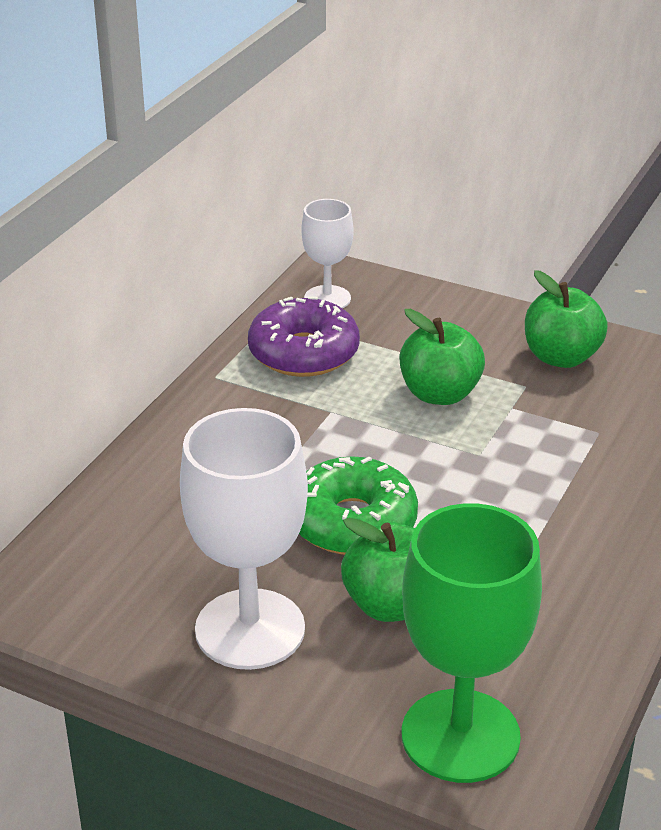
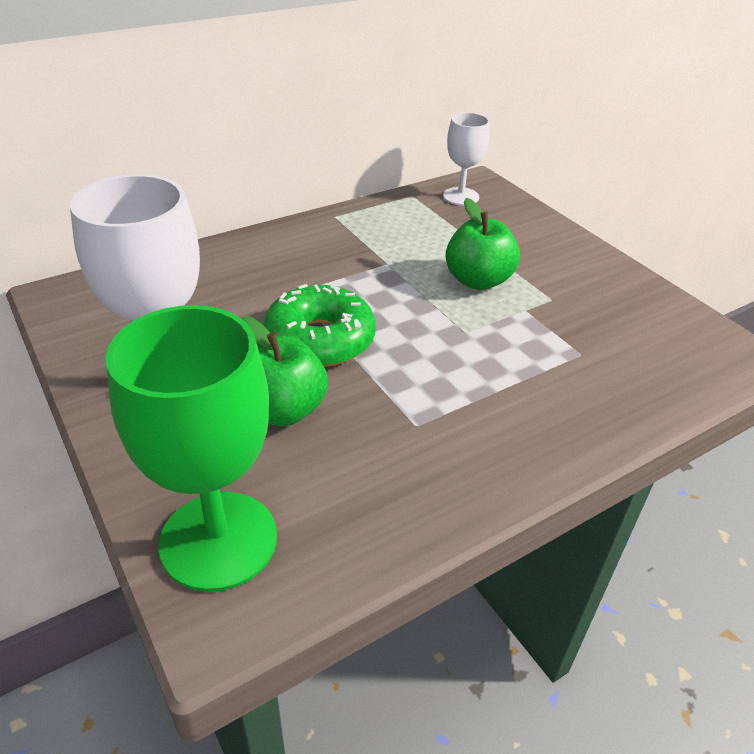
camera: 30 degrees right, 5 degrees up
(303, 353) = (408, 222): purple donut -> none
(561, 357) = (601, 290): green apple -> none

